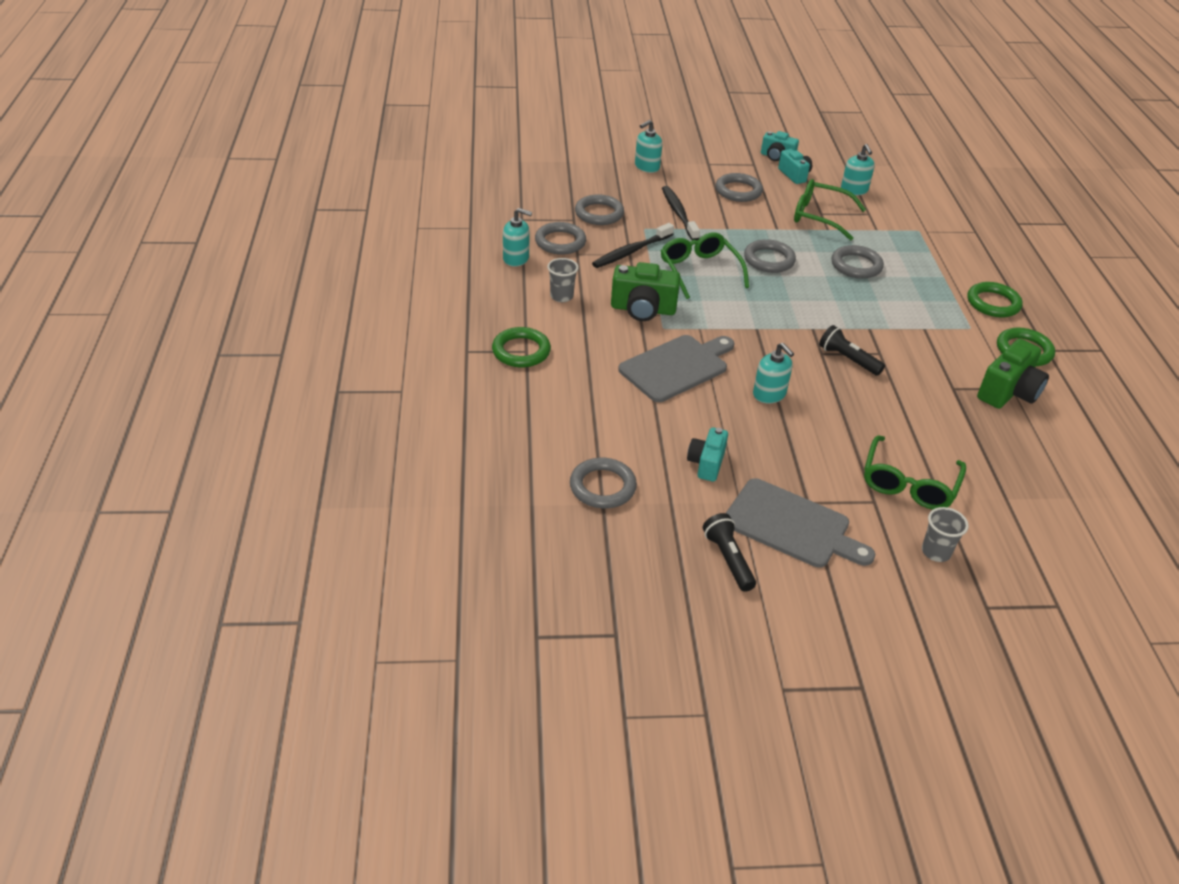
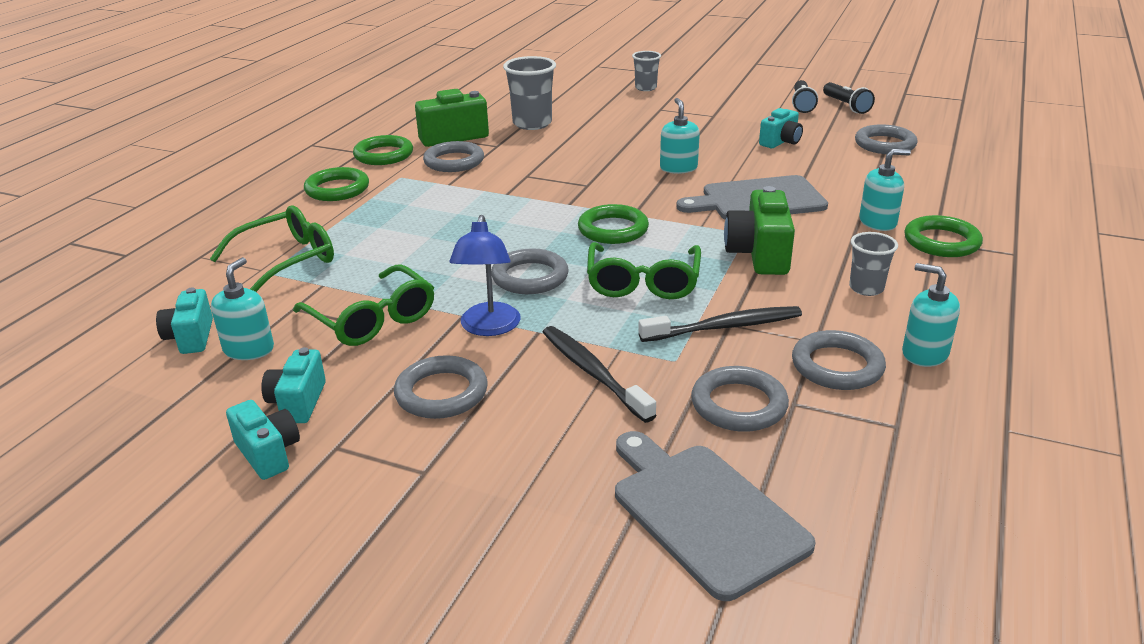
camera: 150 degrees left, 10 degrees down
(643, 309) = (759, 254): green camera -> green camera turned 120 degrees counterclockwise
(647, 167) = (562, 496): turquoise soap dispenser -> turquoise soap dispenser (878, 222)
(678, 213) = (593, 373): black toothbrush -> black toothbrush turned 135 degrees clockwise
(755, 225) = (489, 328): none -> blue lamp
(757, 310) = (613, 229): none -> green ring
(791, 525) = (738, 109): grey cutting board -> grey cutting board (704, 513)
(848, 359) = (566, 176): black flashlight -> black flashlight (846, 106)
(856, 265) = (425, 249): grey ring -> grey ring (454, 161)
(891, 190) = (191, 337): none -> turquoise camera
(909, 483) = (621, 111): green glasses -> green glasses (286, 260)
(967, 434) = (532, 124): none -> grey cup

